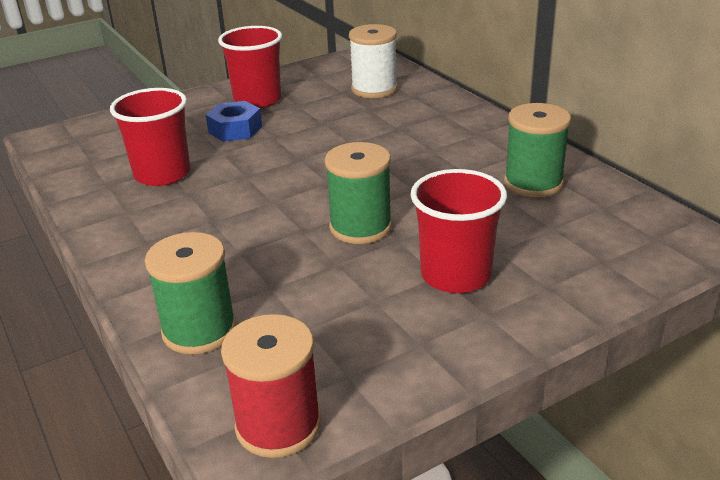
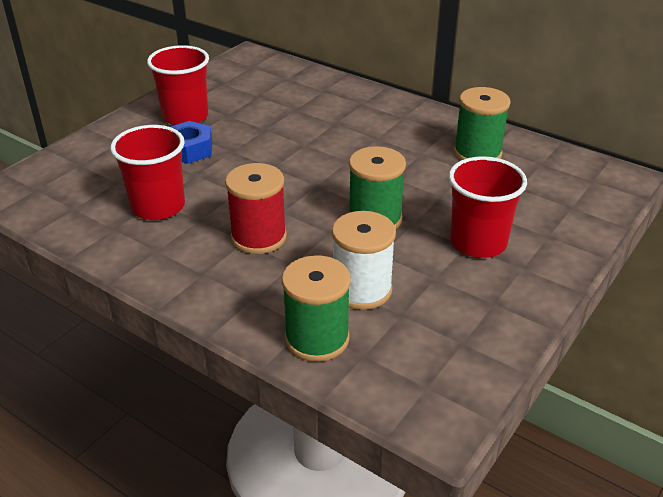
camera: 25 degrees left, 5 degrees up
(278, 425) = (442, 395): red spool -> red spool (258, 237)
(374, 89) = (284, 89): white spool -> white spool (361, 290)

